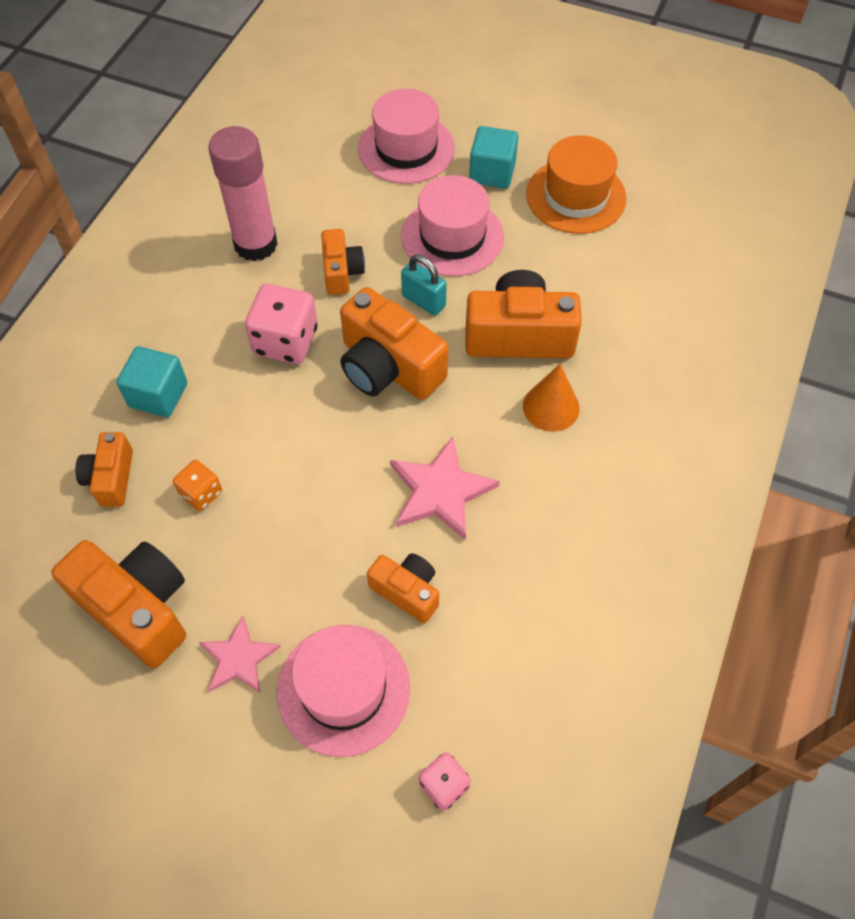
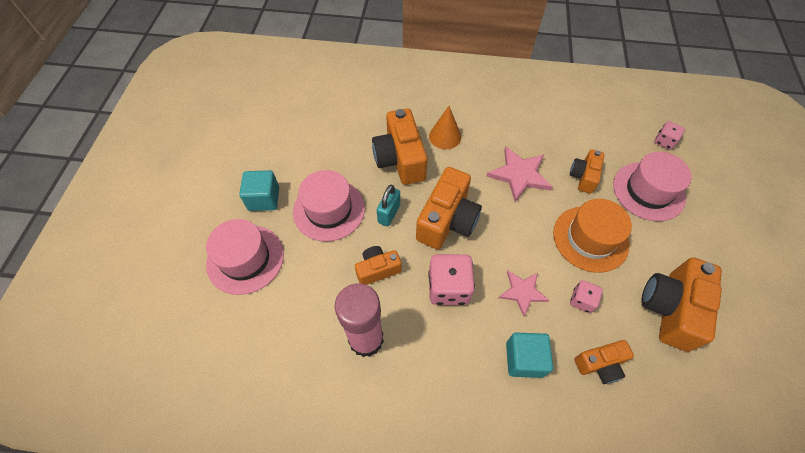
camera: 105 degrees left, 0 degrees up
(201, 493) = (582, 300): orange dice -> pink dice
(238, 658) = (664, 243): pink star -> pink star (522, 292)
(576, 196) = (279, 149): orange hat -> orange hat (590, 238)

